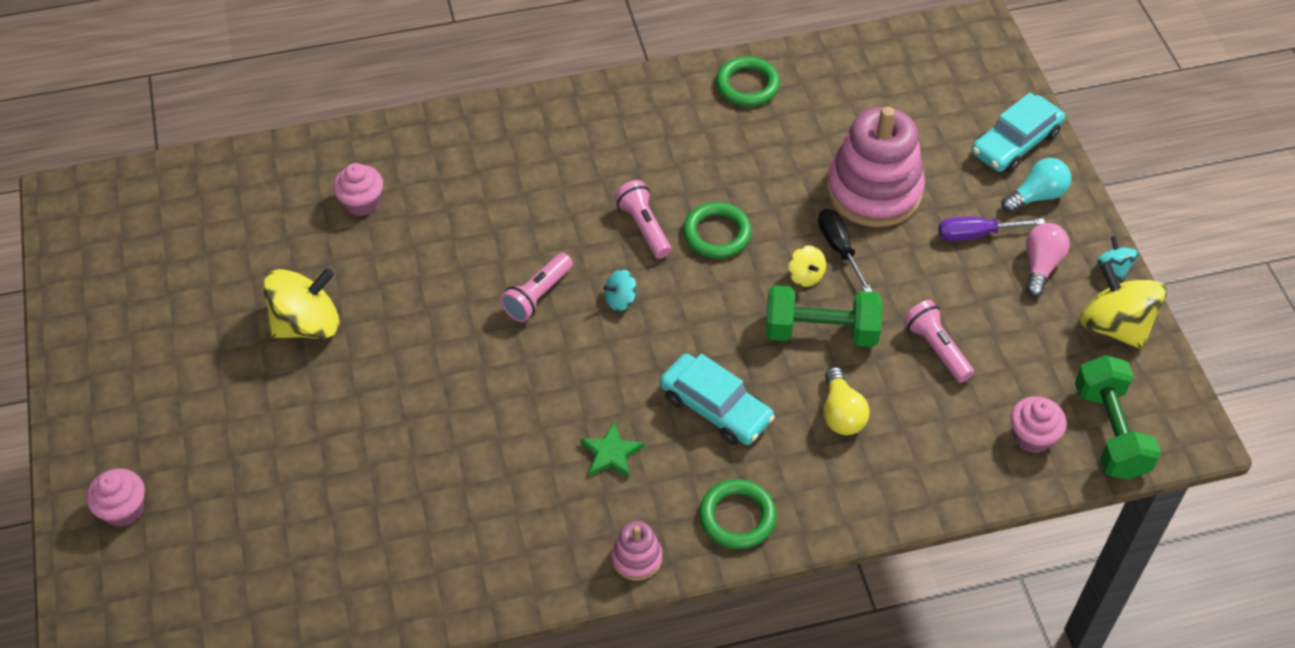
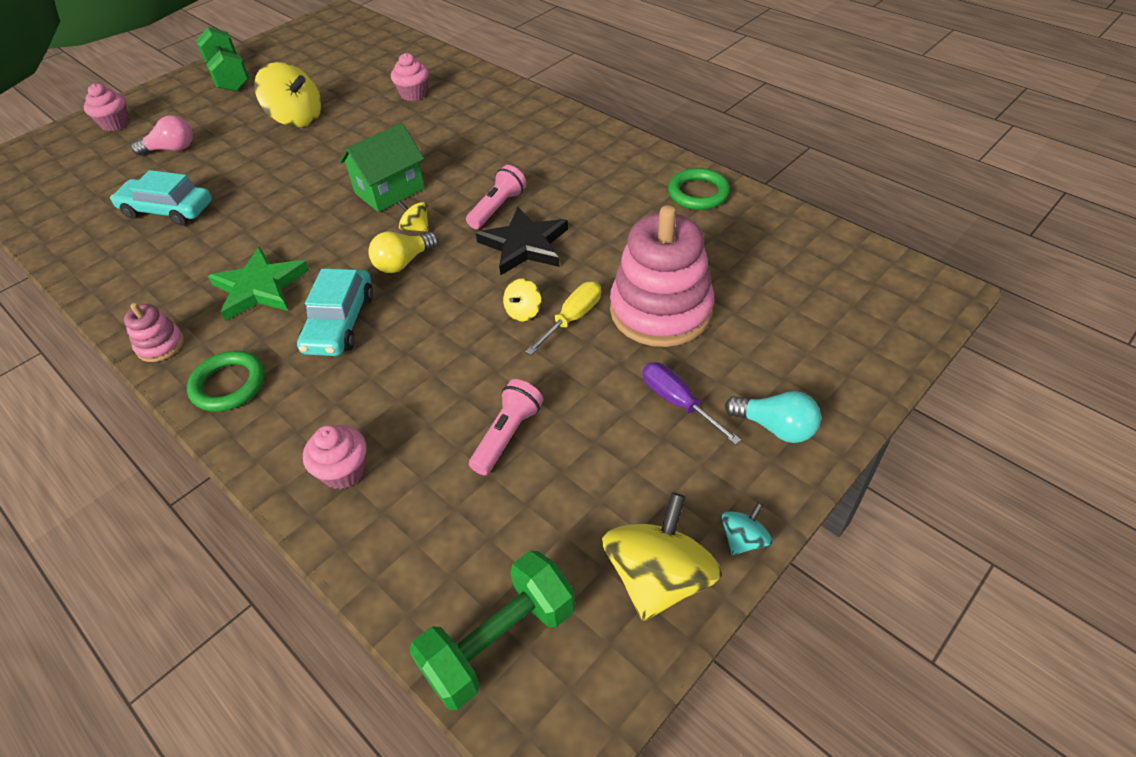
camera: 60 degrees right, 5 degrees down
(537, 296) = (389, 191): pink flashlight -> green house
(611, 453) = (260, 287): green star -> green star, size x1.70
(620, 300) = (416, 228): turquoise spinning top -> yellow spinning top
(717, 234) = (524, 245): green ring -> black star
(820, 332) = (467, 348): green dumbbell -> green dumbbell (229, 76)
(839, 249) = (572, 319): black screwdriver -> yellow screwdriver
(841, 413) = (382, 401): yellow light bulb -> yellow light bulb (403, 262)
(1015, 143) = (827, 380): turquoise car -> turquoise car (168, 210)
(1032, 437) = (445, 566): pink cupcake -> pink cupcake (344, 471)
(1041, 266) = (685, 472): pink light bulb -> pink light bulb (171, 149)

